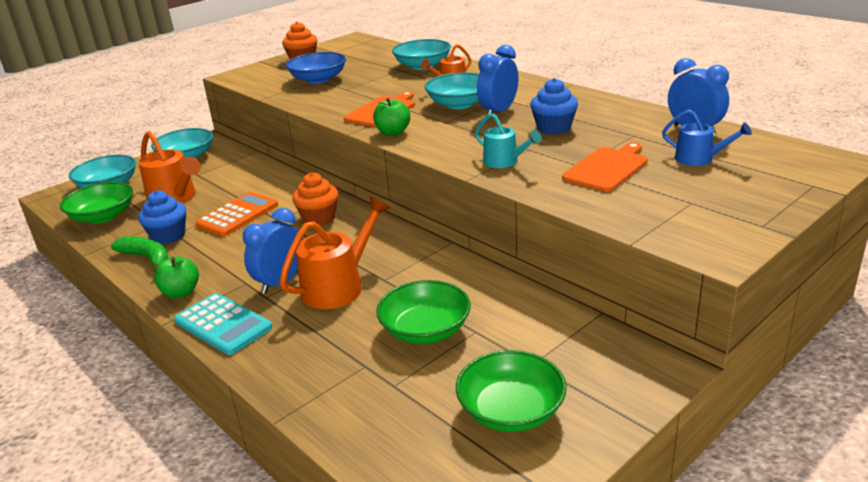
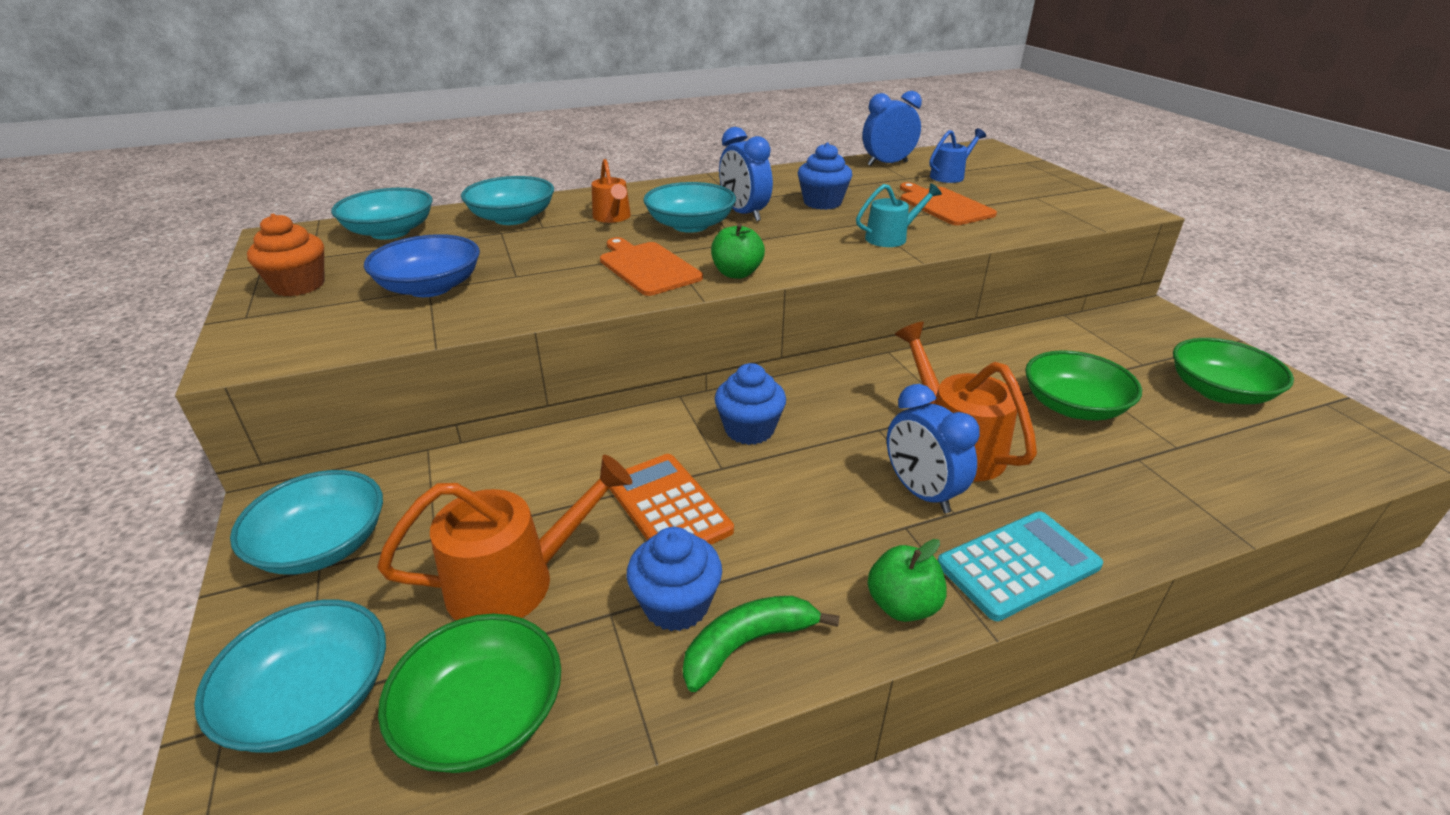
camera: 70 degrees left, 5 degrees up
(319, 218) = (749, 429): orange cupcake -> blue cupcake
(377, 52) = (390, 232): none -> turquoise bowl

